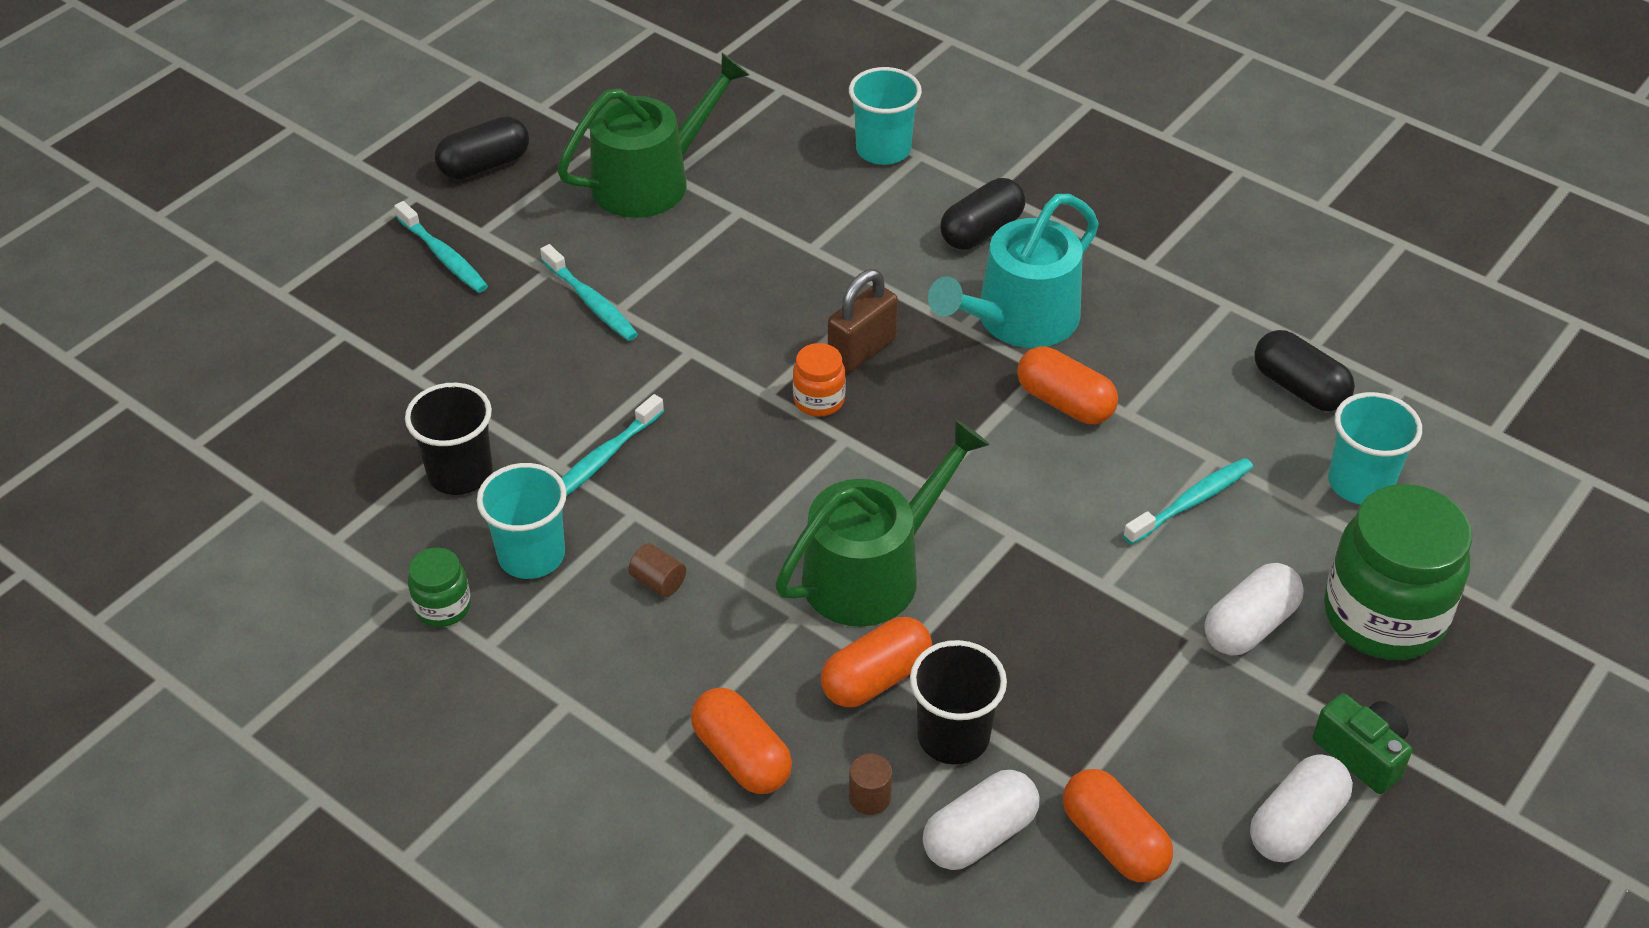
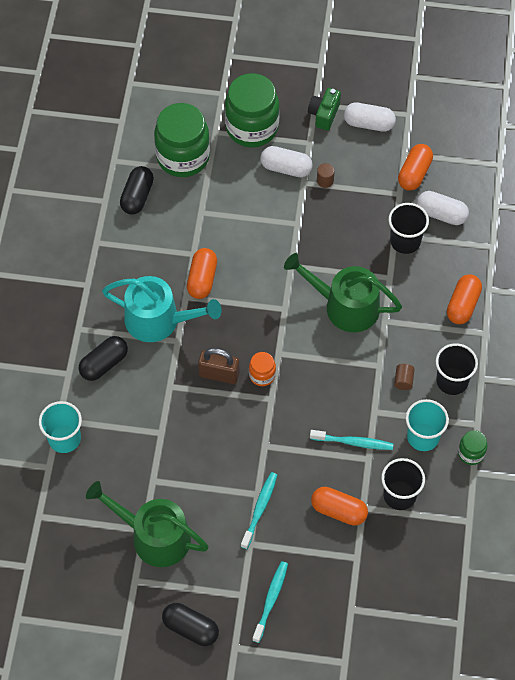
camera: 120 degrees left, 15 degrees up
(599, 653) = (452, 381): none -> black cup
(869, 797) = (450, 255): brown cylinder -> brown cylinder (325, 181)
(876, 678) = (396, 279): orange capsule -> orange capsule (339, 510)
(981, 231) = (104, 364): black capsule -> black capsule turned 60 degrees counterclockwise
(1191, 502) = (232, 211): turquoise toothbrush -> none
(1360, 483) = (183, 157): turquoise cup -> green jar

